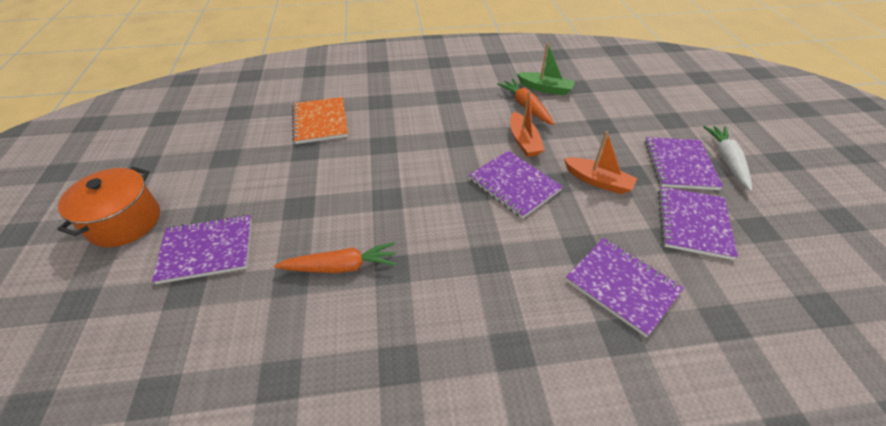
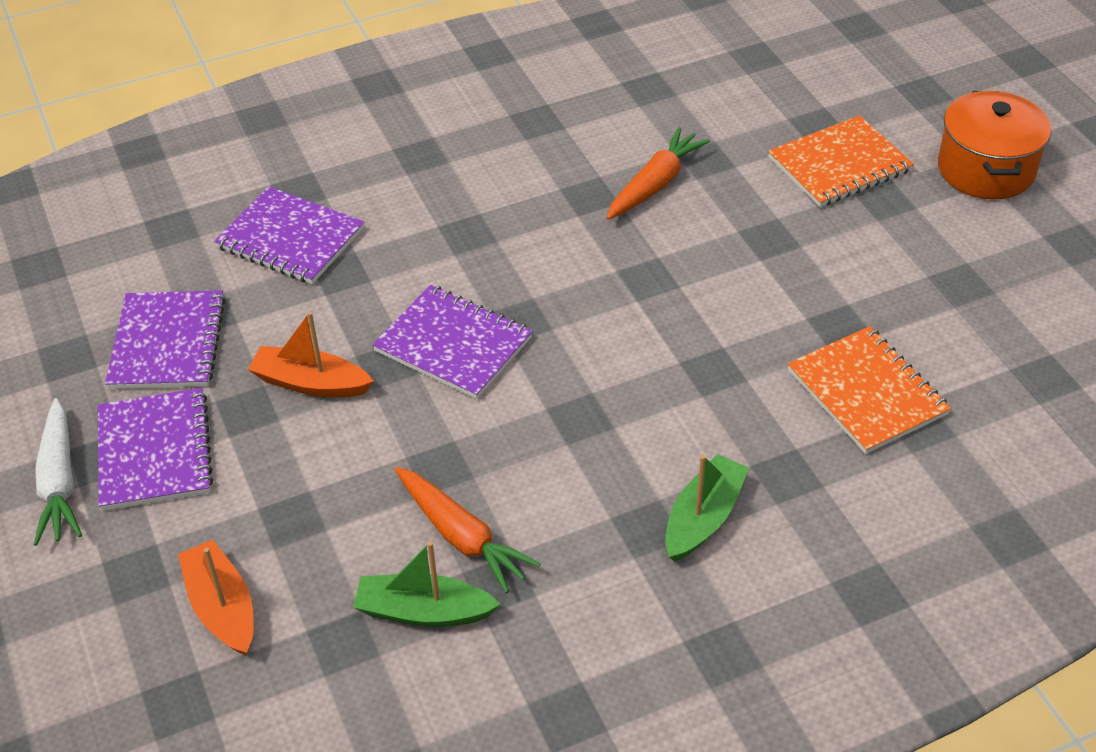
camera: 165 degrees right, 0 degrees up
(207, 250) = (839, 165): purple notebook -> orange notebook
(341, 266) = (655, 184): orange carrot -> orange carrot turned 150 degrees clockwise
(423, 95) = (703, 518): none -> green boat
(524, 141) = (451, 438): orange boat -> orange boat (222, 607)

